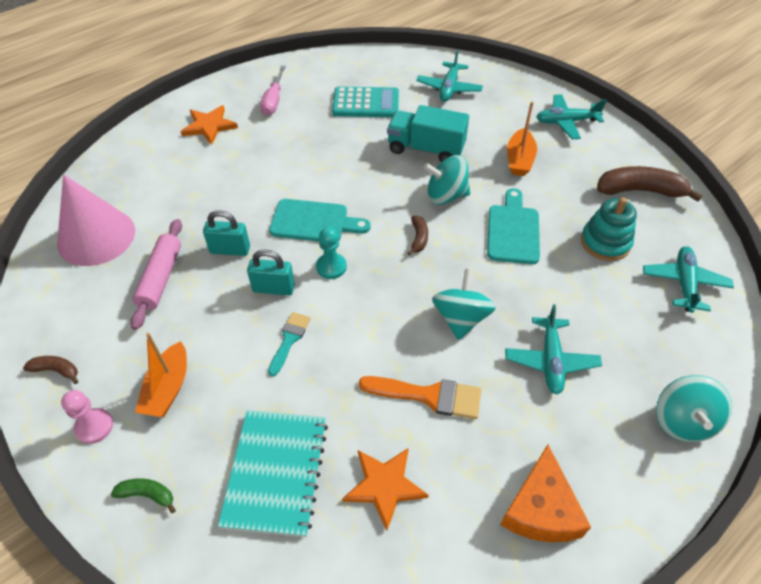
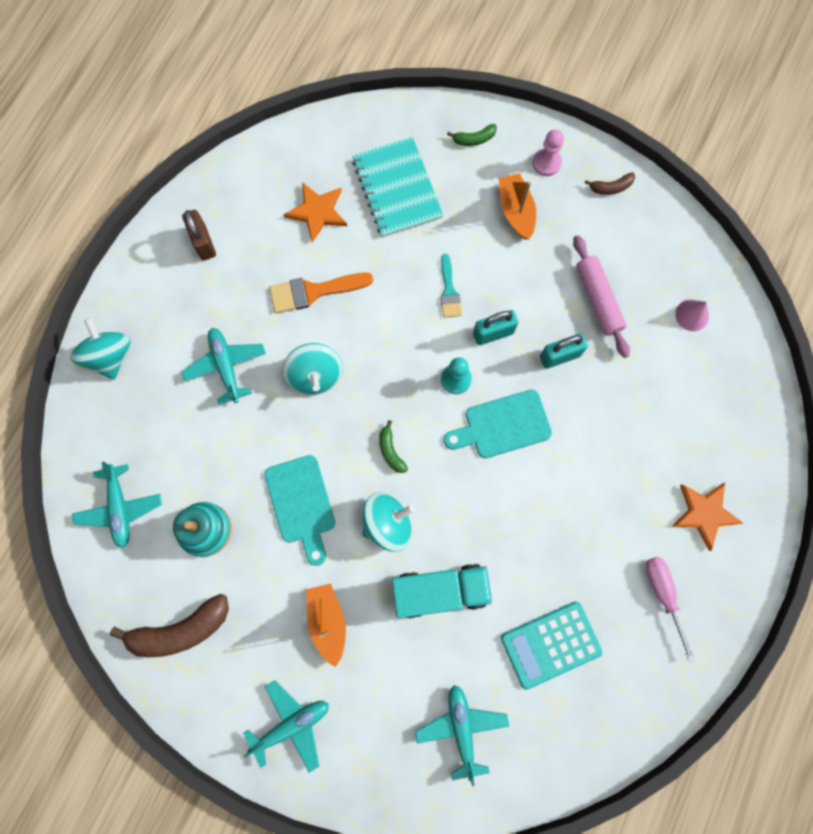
camera: 155 degrees right, 25 degrees up
(96, 237) = (692, 315): pink cone -> pink cone, size x0.43
(418, 238) = (391, 451): brown banana -> green banana
(541, 509) = (203, 243): orange cheese -> brown padlock

